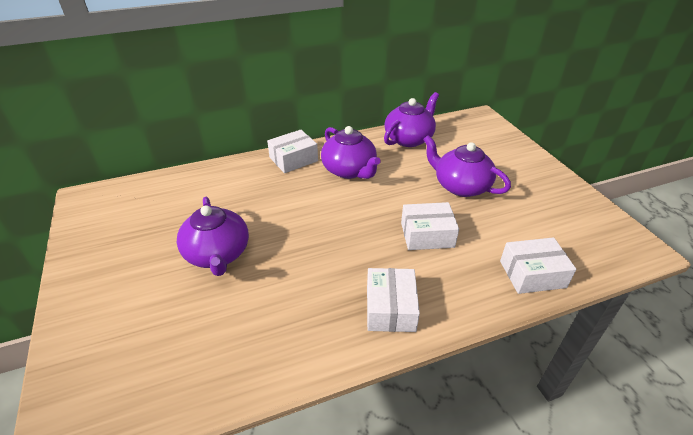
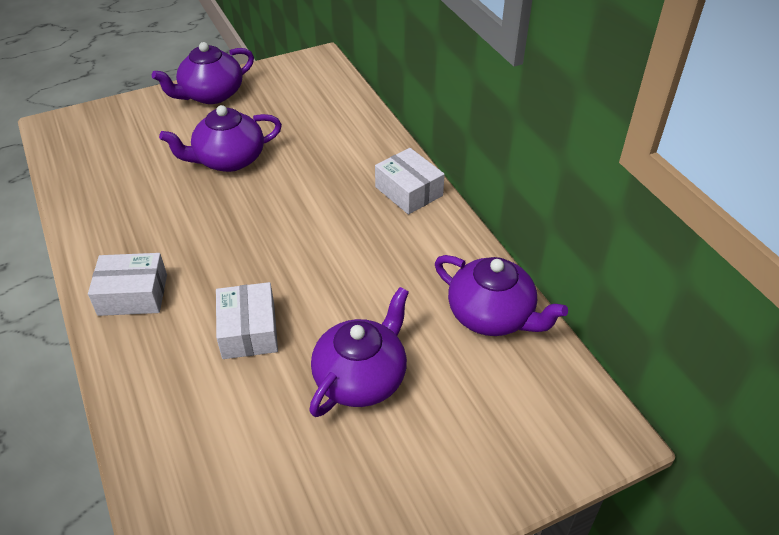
camera: 85 degrees right, 5 degrees up
(349, 170) = (389, 248): purple teapot -> purple teapot (211, 95)
(532, 274) = (163, 443): white box -> none

